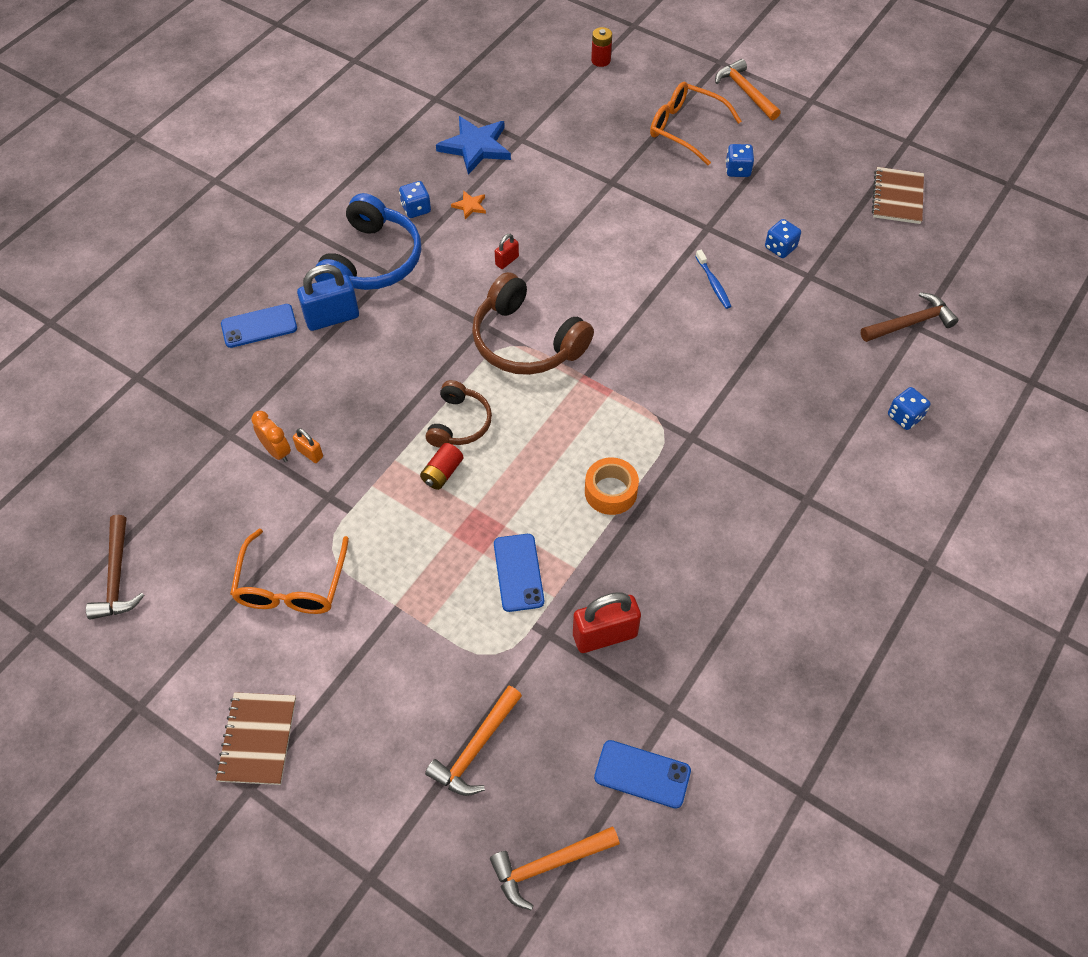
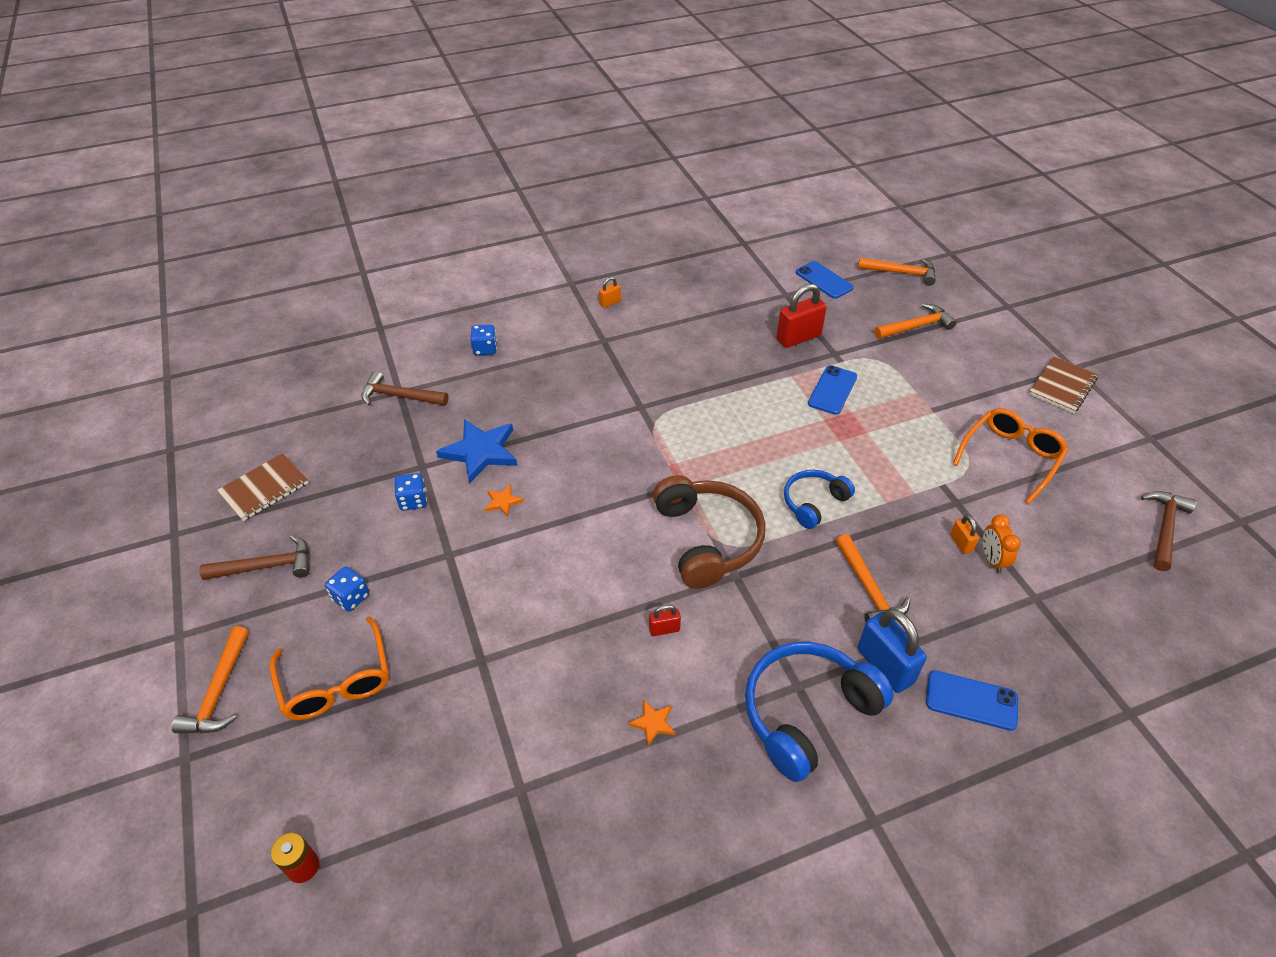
camera: 145 degrees left, 10 degrees down
(332, 318) = (885, 666): blue padlock -> blue padlock turned 45 degrees clockwise
(371, 369) = (868, 589): none -> orange hammer
(416, 209) = (716, 757): blue dice -> none
(442, 473) = (851, 474): red battery -> none
(459, 423) = (813, 503): brown headphones -> blue headphones
(476, 147) = (582, 813): blue star -> blue star (480, 452)
(604, 635) = (798, 338): red padlock -> red padlock turned 45 degrees counterclockwise
(610, 491) = (730, 403): orange tape -> none
(713, 284) = (503, 502): blue toothbrush -> orange star
(818, 157) = (266, 566): none -> brown hammer
(855, 560) = (610, 303): none -> orange padlock

